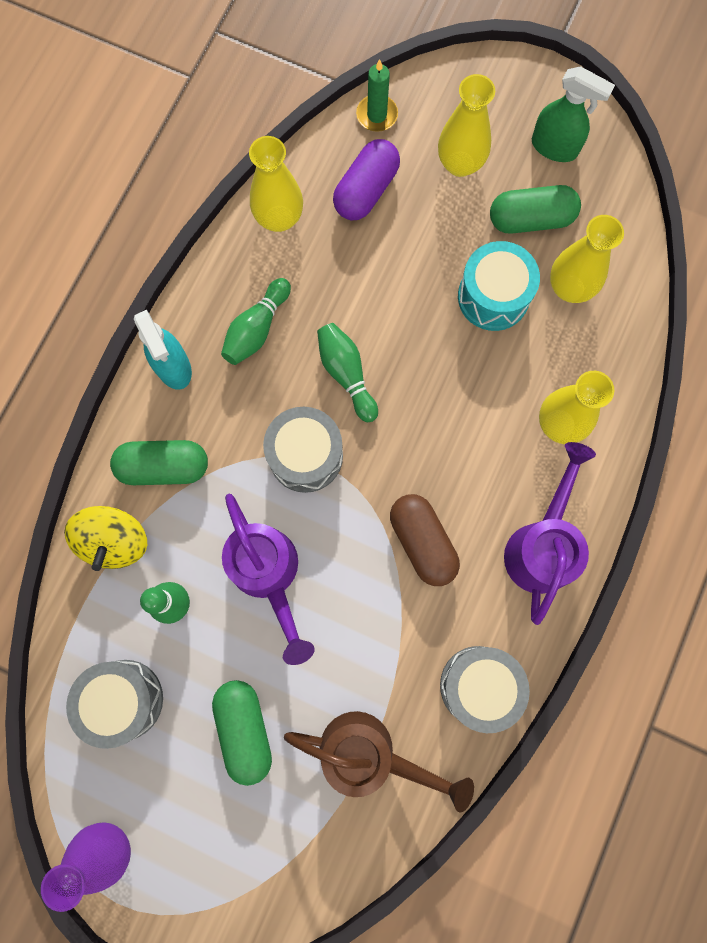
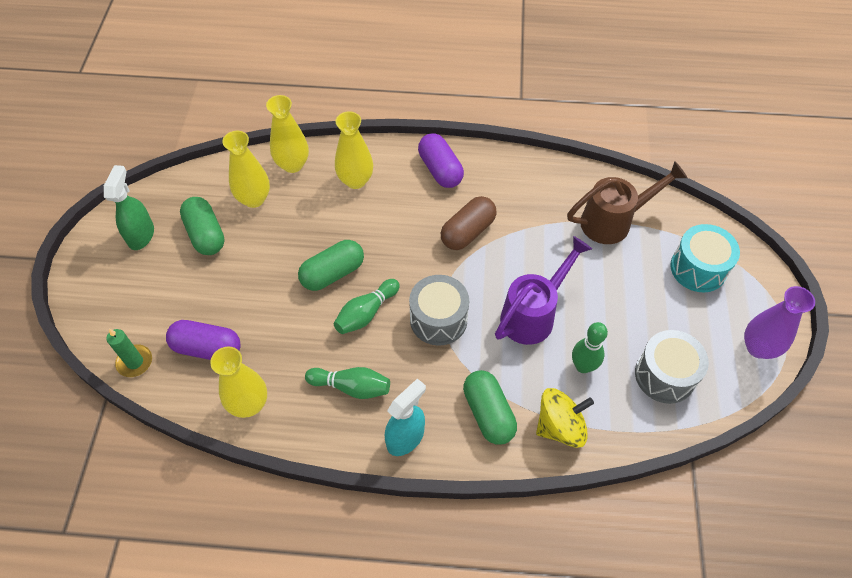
camera: 110 degrees left, 20 degrees down
(244, 729) = (639, 294): green capsule -> green capsule (333, 273)
(369, 753) = (613, 221): brown watering can -> brown watering can turned 75 degrees clockwise
(460, 164) = (168, 291): yellow vase -> yellow vase (292, 164)
(479, 686) = (542, 178): grey drum -> none
(493, 296) = (274, 240): turquoise drum -> turquoise drum (698, 268)
(541, 545) = (440, 170): purple watering can -> purple capsule

